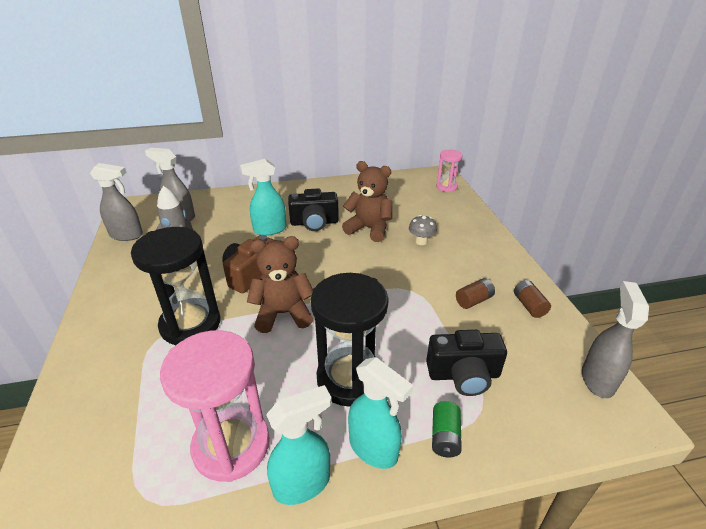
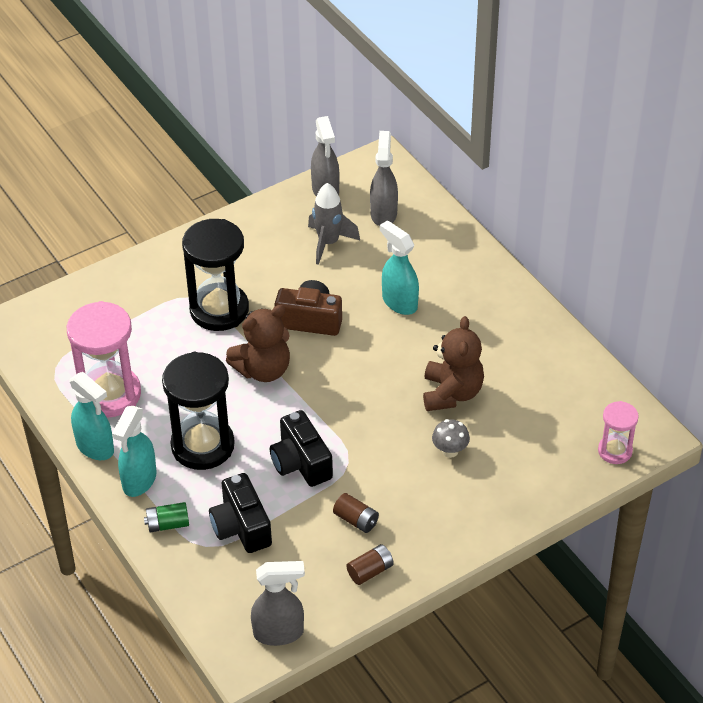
camera: 70 degrees right, 10 degrees up
(283, 314) = (263, 370): brown teddy bear -> brown teddy bear turned 90 degrees clockwise
(314, 223) = (437, 337): black camera -> black camera (301, 463)

